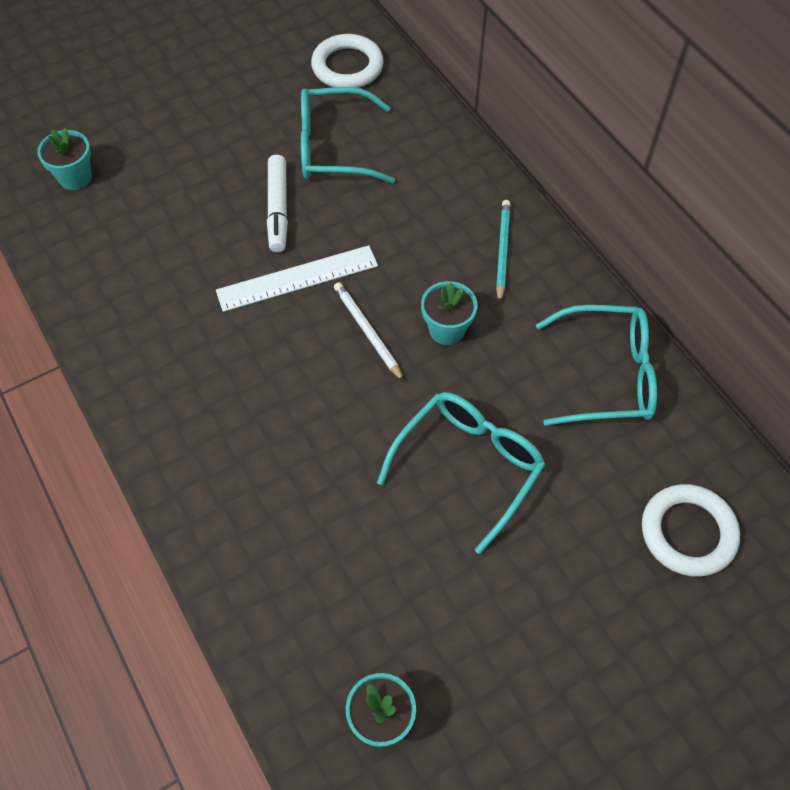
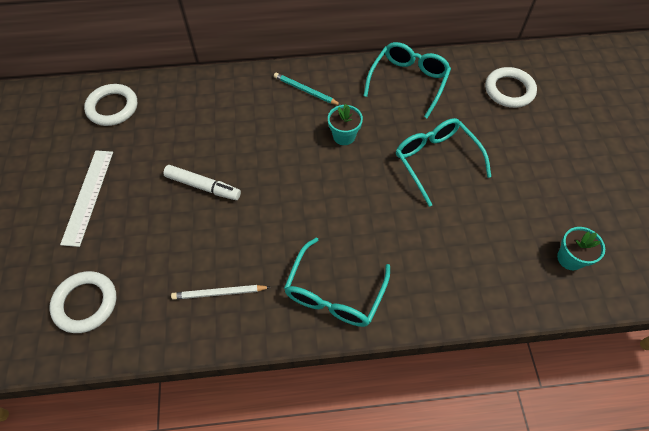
camera: 65 degrees left, 0 degrees up
(75, 177) = (85, 303): turquoise flower pot -> white ring
(297, 278) = (264, 195): white ruler -> white ruler (88, 196)
(333, 148) = (174, 139): turquoise glasses -> turquoise glasses (334, 293)
(367, 332) = (325, 174): white pencil -> white pencil (219, 293)

